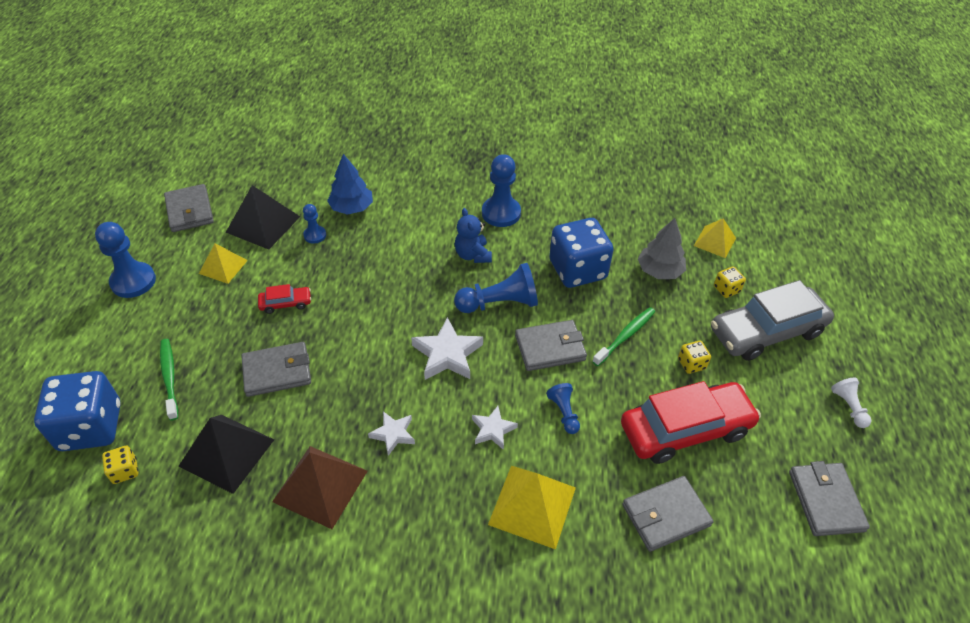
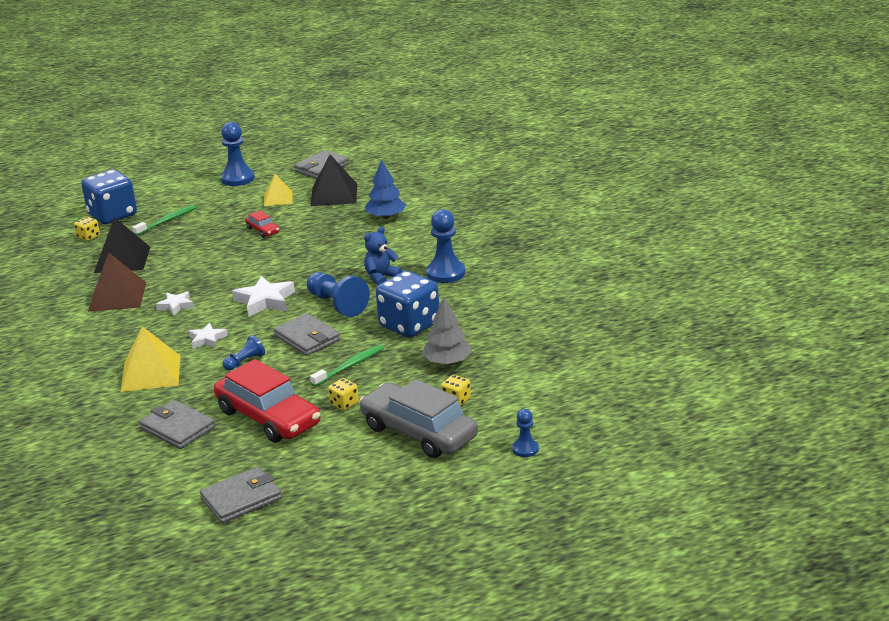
camera: 65 degrees right, 20 degrees down
(277, 371) = (199, 250): grey wallet -> none
(315, 235) = (341, 215): blue pawn -> blue pawn (525, 449)
(625, 336) = (350, 366): green toothbrush -> green toothbrush turned 60 degrees counterclockwise
(714, 241) = (519, 379): yellow pyramid -> none
(848, 407) = (359, 493): white pawn -> none

